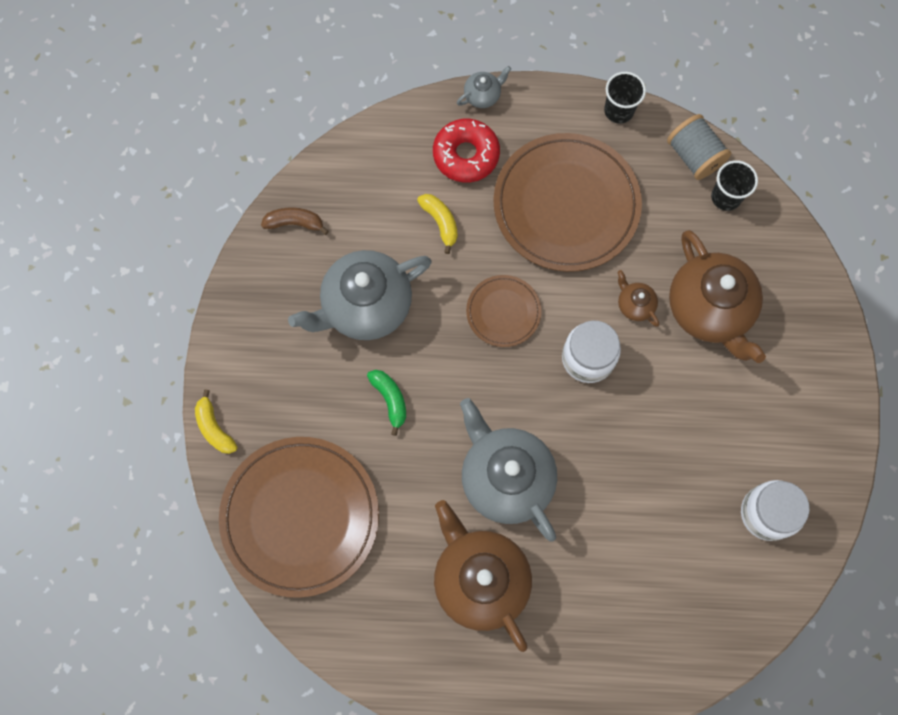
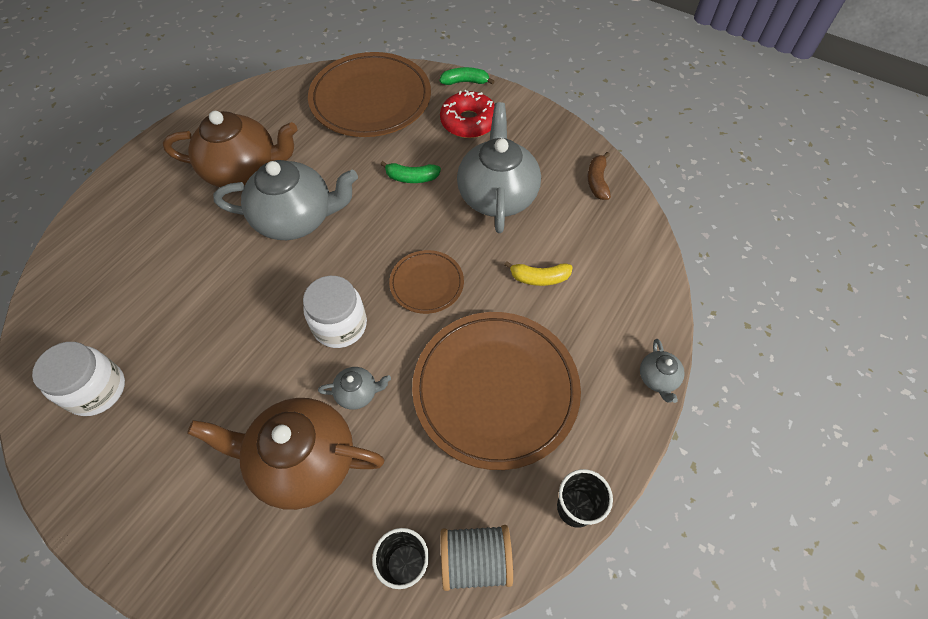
camera: 120 degrees right, 15 degrees down
(214, 428) = (465, 82): yellow banana -> green banana
(294, 223) = (597, 181): brown banana -> brown banana turned 150 degrees clockwise
(466, 155) = (597, 330): red donut -> red donut (468, 122)
(635, 305) = (357, 393): brown teapot -> grey teapot

